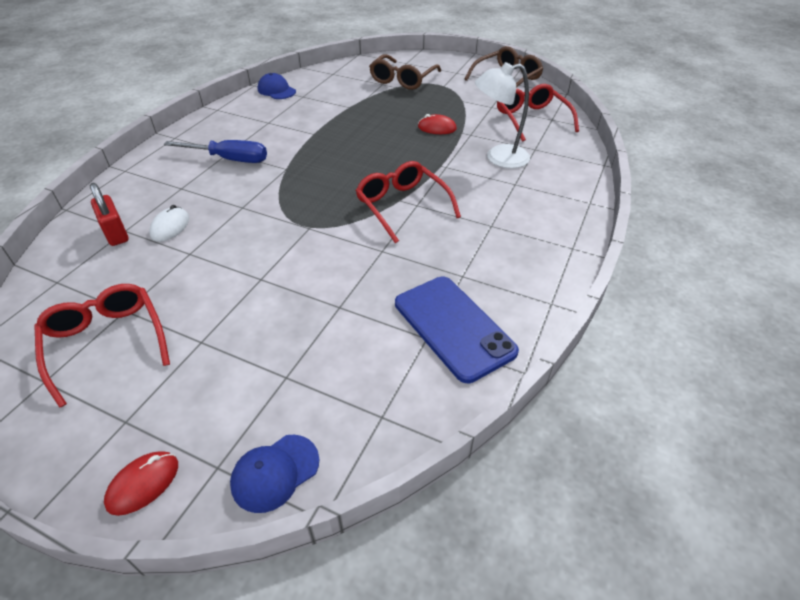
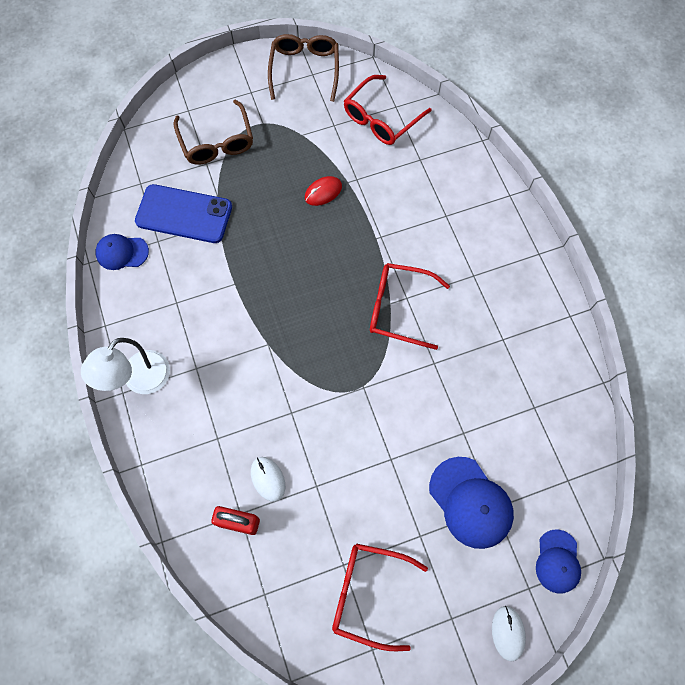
camera: 45 degrees left, 25 degrees up
(143, 484) = (508, 633): red mouse -> white mouse
(230, 159) = (209, 374): blue screwdriver -> none
(272, 355) = (470, 502): none -> blue cap
(453, 327) = (539, 385): blue phone -> blue phone (184, 214)
(498, 158) = (406, 193): white lamp -> white lamp (140, 380)
(531, 119) = (381, 119): red glasses -> red glasses turned 75 degrees counterclockwise

